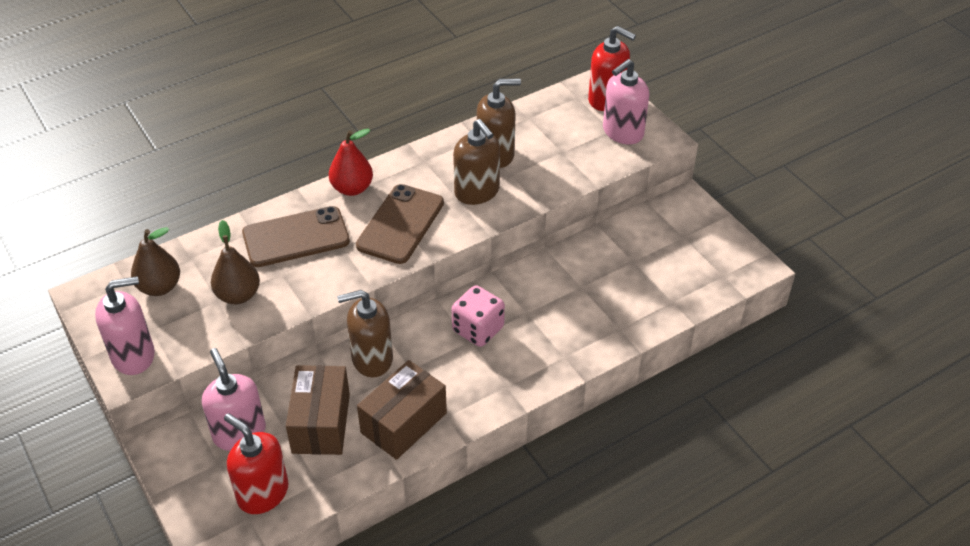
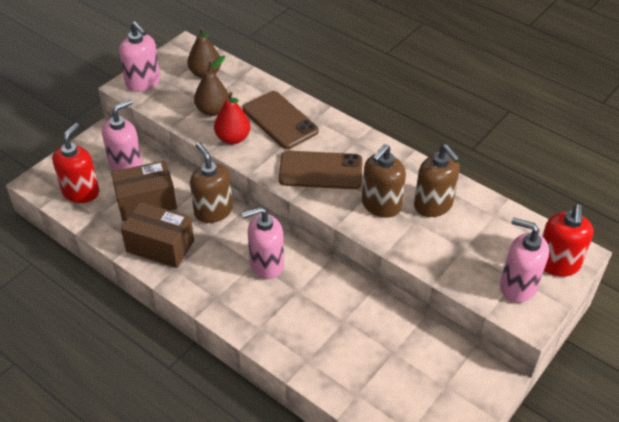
camera: 70 degrees right, 0 degrees up
(352, 188) = (345, 133): red pear -> red pear (233, 138)
(478, 329) = (266, 264): pink dice -> pink soap dispenser

